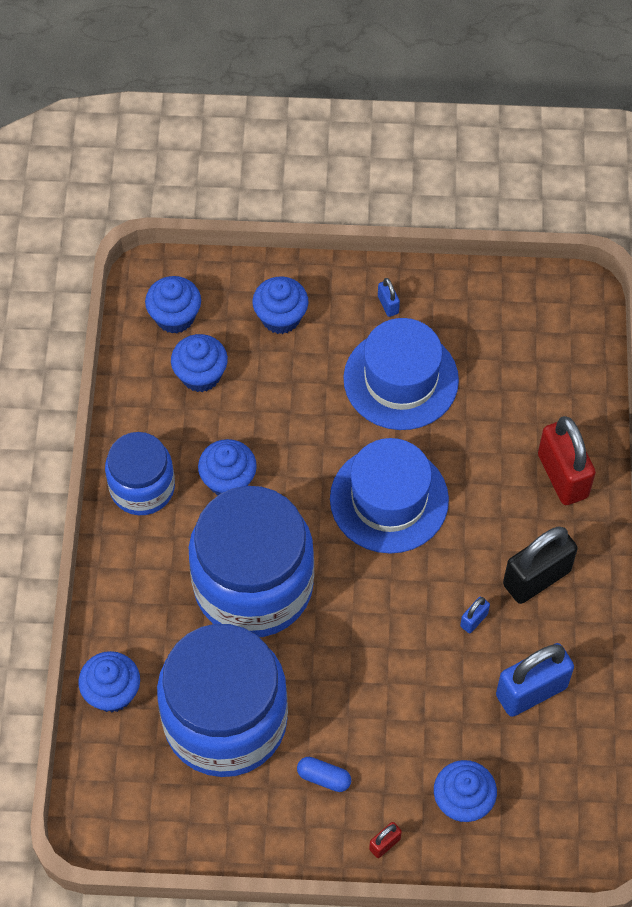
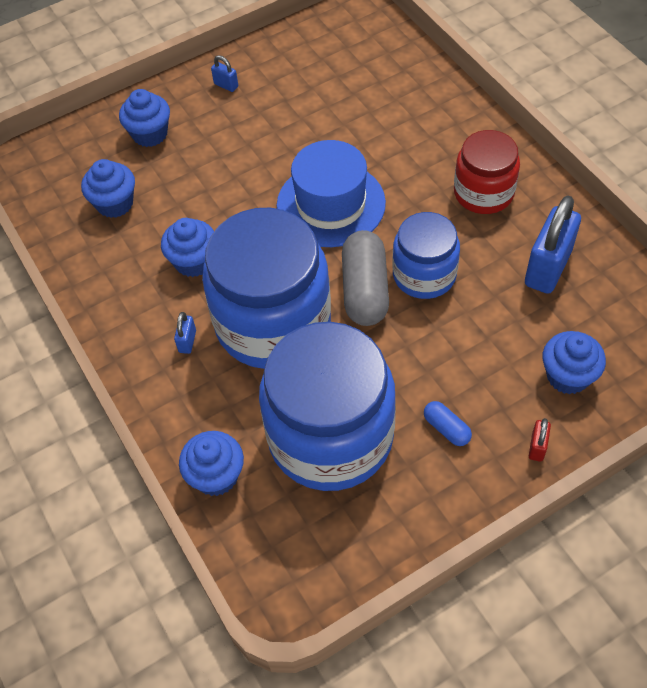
camera: 30 degrees left, 5 degrees down
(142, 487) = (125, 306): blue jar -> blue jar (424, 275)
(175, 317) = (64, 177): blue cupcake -> none
(324, 777) = (446, 428): blue capsule -> blue capsule turned 60 degrees clockwise
(354, 605) = (365, 290): none -> grey capsule
(401, 379) = (274, 125): blue hat -> none
(474, 620) = (463, 246): blue padlock -> blue padlock (187, 341)
(536, 578) = (483, 193): black padlock -> red jar
(562, 476) = (443, 120): red padlock -> none

